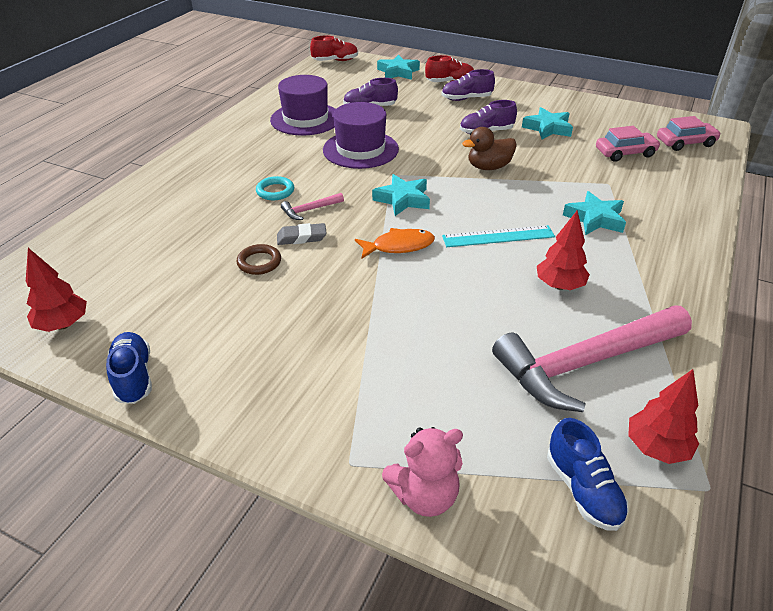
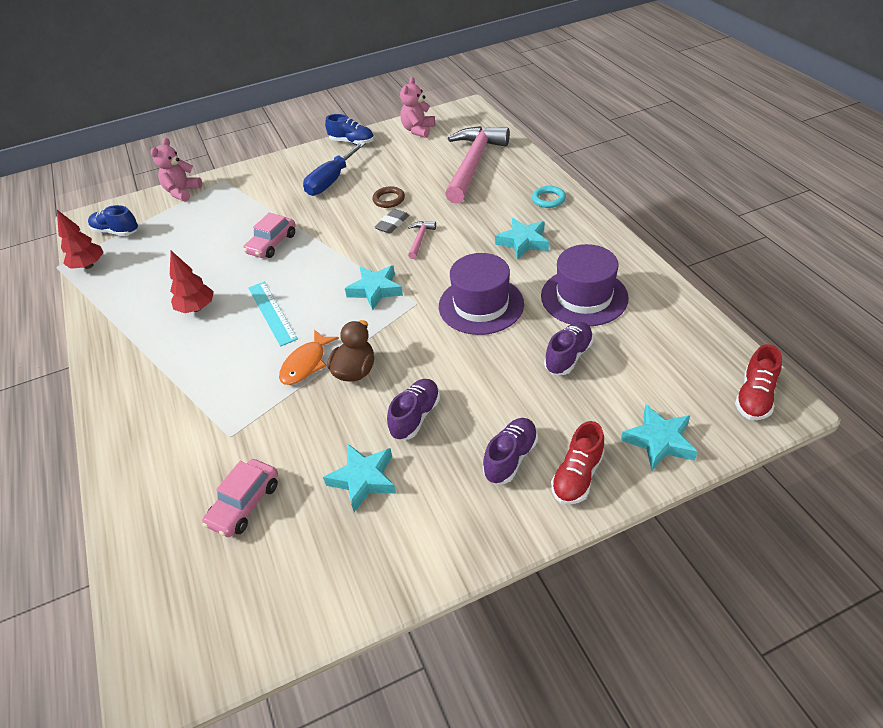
camera: 135 degrees right, 5 degrees up
(63, 325) = (418, 130): red tree -> pink teddy bear
(256, 333) = (331, 181): none -> blue screwdriver
(275, 191) = (466, 233): turquoise ring -> turquoise ring (548, 199)
(399, 246) = (327, 260): orange fish -> orange fish (306, 364)
(498, 236) = (272, 312): turquoise ruler -> turquoise ruler turned 60 degrees counterclockwise
(585, 363) = (147, 277): pink hammer -> pink hammer (473, 164)
(595, 219) = (212, 383): turquoise star -> turquoise star (523, 242)
(685, 143) = (184, 592): pink car -> pink car (272, 244)

